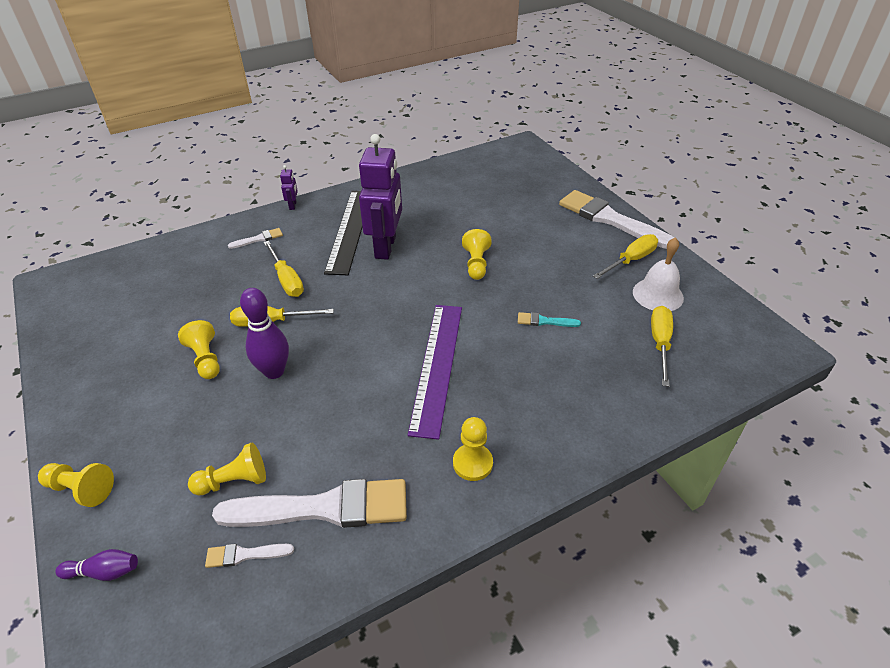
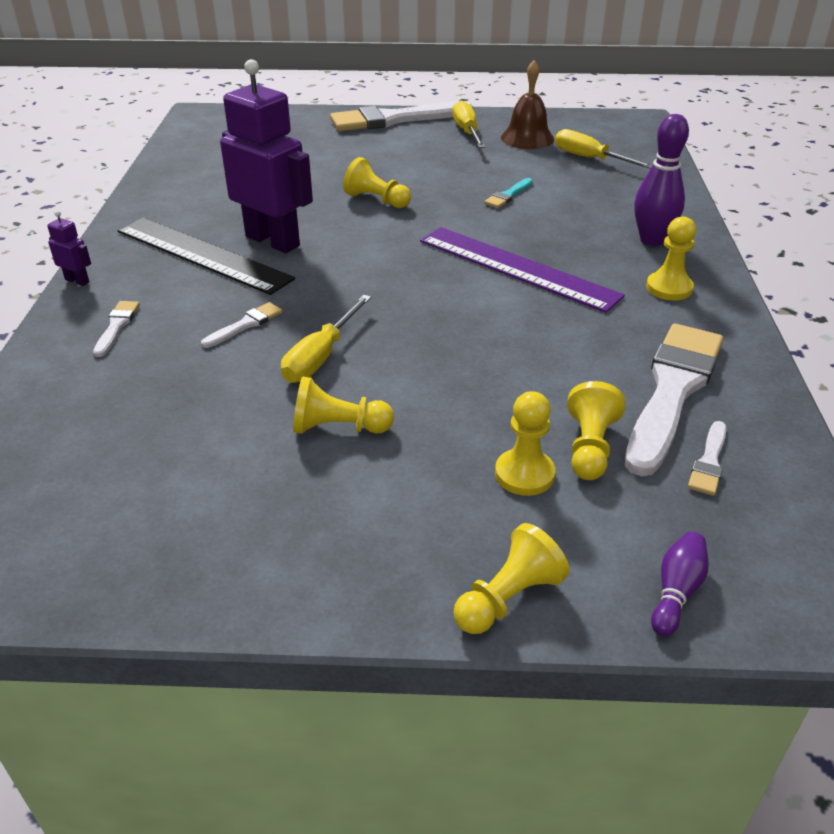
camera: 60 degrees left, 5 degrees down
(193, 457) = (524, 474): none -> yellow pawn
(274, 371) = (421, 375): purple bowling pin -> purple bowling pin (652, 240)
(286, 280) = (245, 325): yellow screwdriver -> white brush
(658, 295) = (527, 138): white bell -> brown bell

